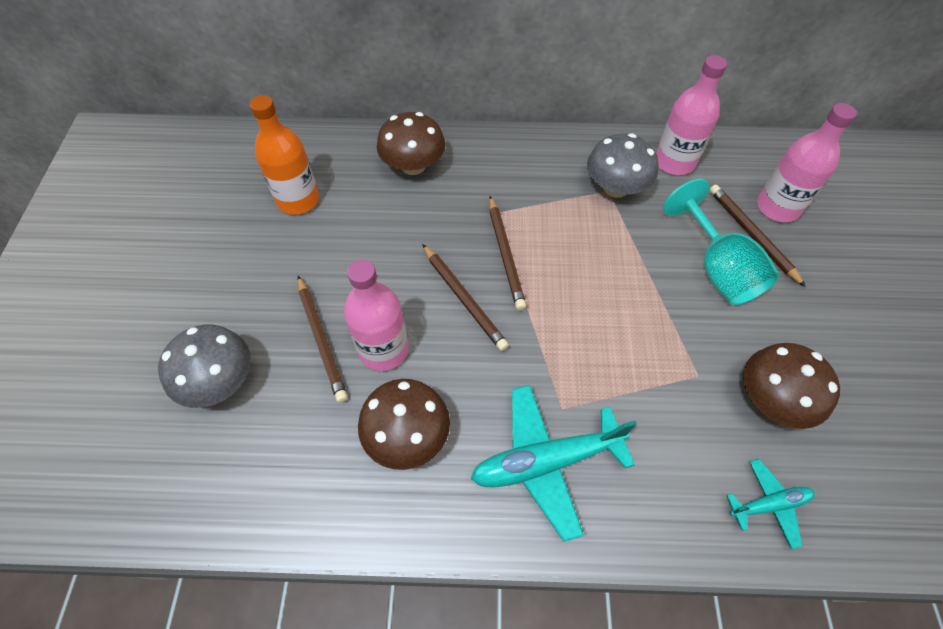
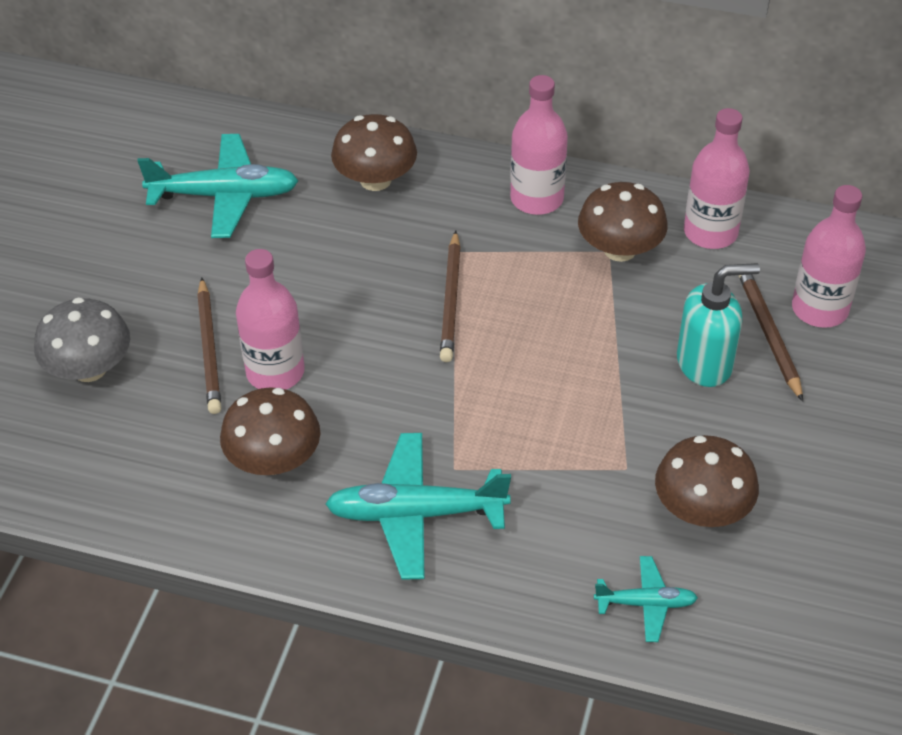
camera: 15 degrees right, 10 degrees down
(298, 200) = (225, 196): orange bottle -> turquoise plane
(464, 298) = (384, 338): brown pencil -> none
(539, 159) = (536, 199): none -> pink bottle
(615, 187) = (620, 249): grey mushroom -> brown mushroom
(717, 269) = (705, 363): turquoise goblet -> turquoise soap dispenser

